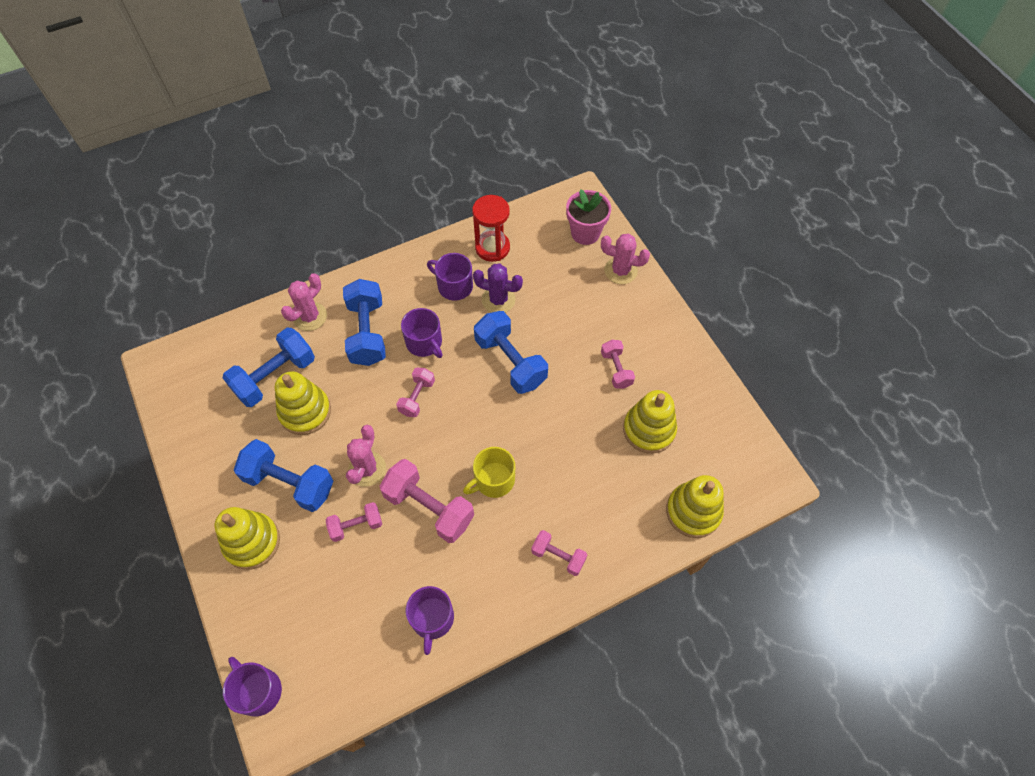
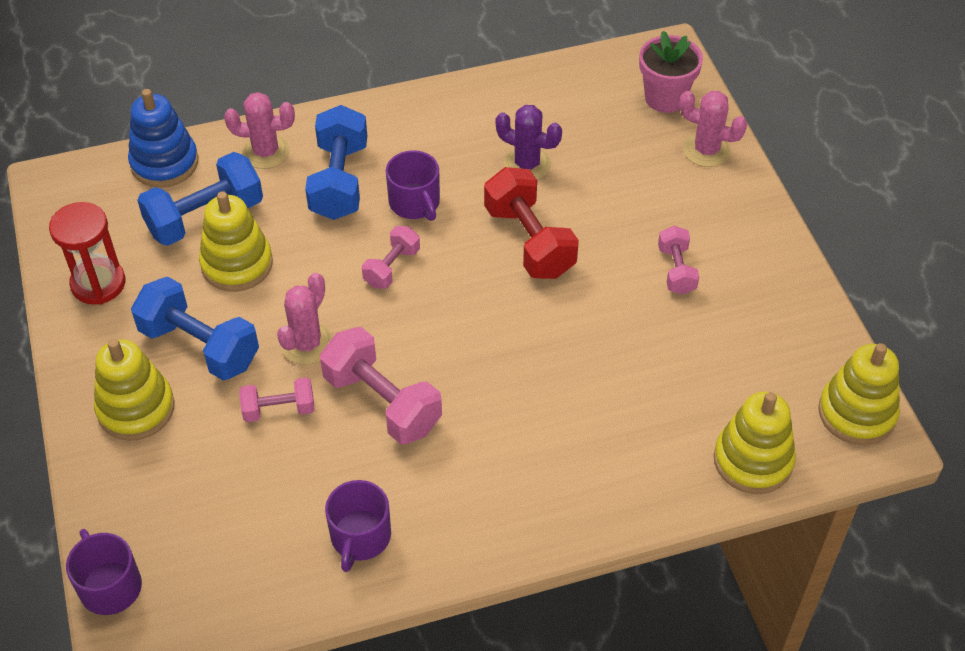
camera: 10 degrees right, 10 degrees down
(237, 336) = (164, 163): none -> blue stacking toy
(310, 316) = (265, 152): pink cactus -> pink cactus turned 45 degrees clockwise
(454, 286) = (469, 140): purple mug -> none
(492, 248) = (531, 100): red hourglass -> red hourglass (98, 284)
(493, 480) = (477, 382): yellow mug -> none
(510, 361) = (529, 241): blue dumbbell -> red dumbbell
(558, 556) = (550, 487): pink dumbbell -> none
(649, 429) = (708, 350): yellow stacking toy -> yellow stacking toy (857, 413)

